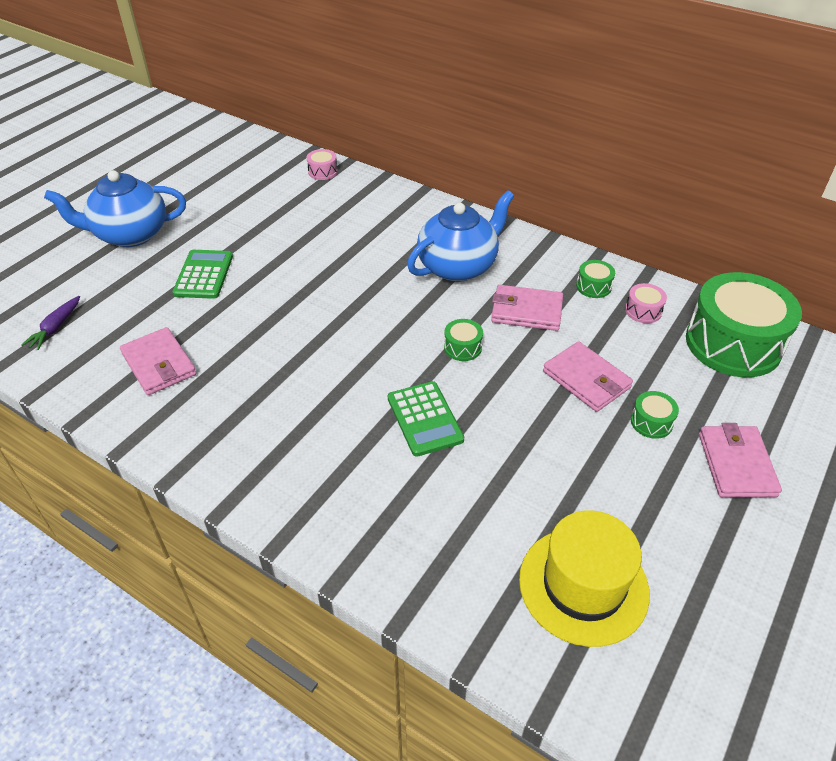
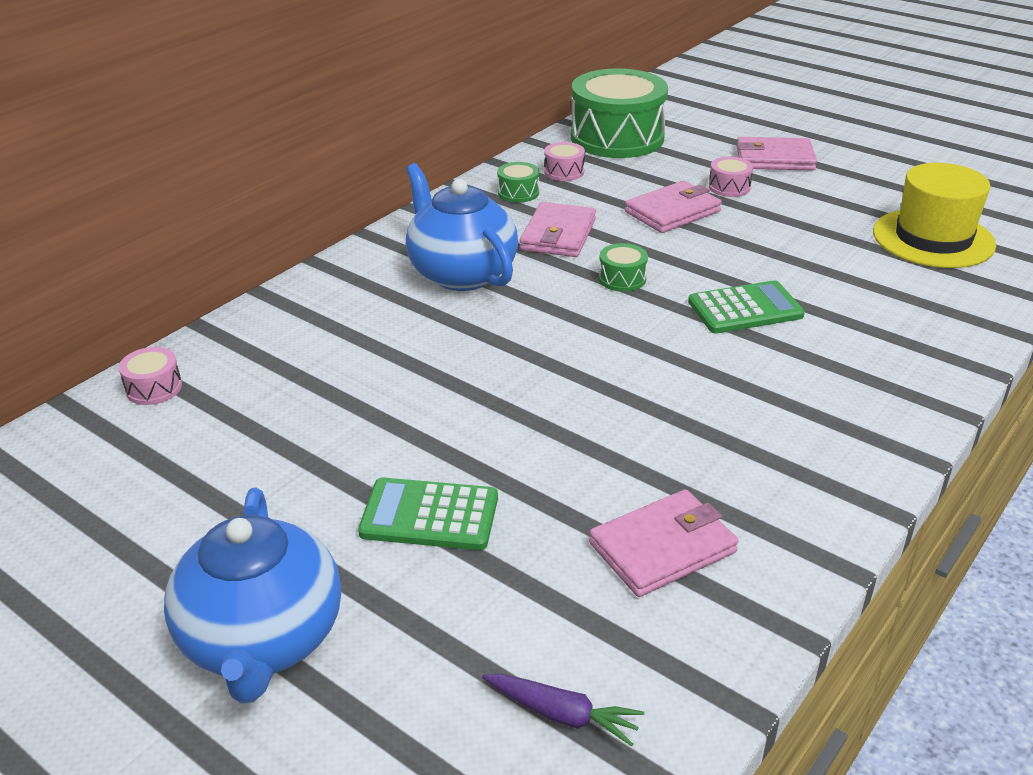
camera: 85 degrees left, 10 degrees down
(651, 422) = (729, 187): green drum -> pink drum

